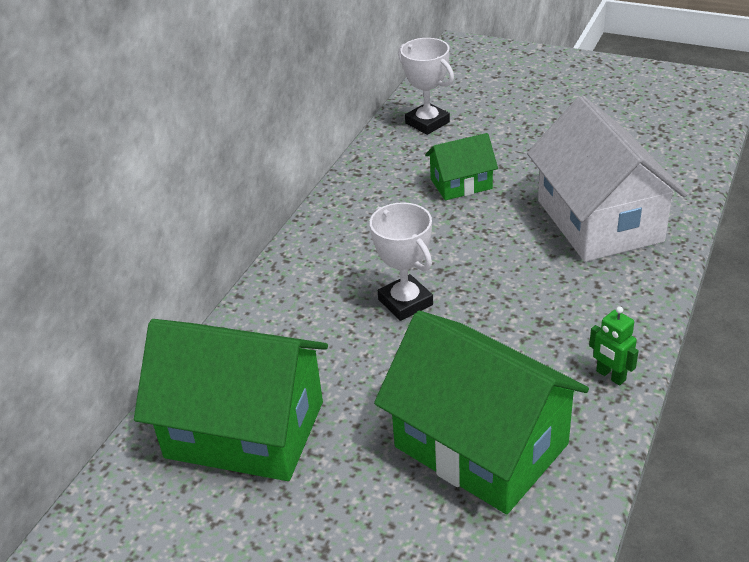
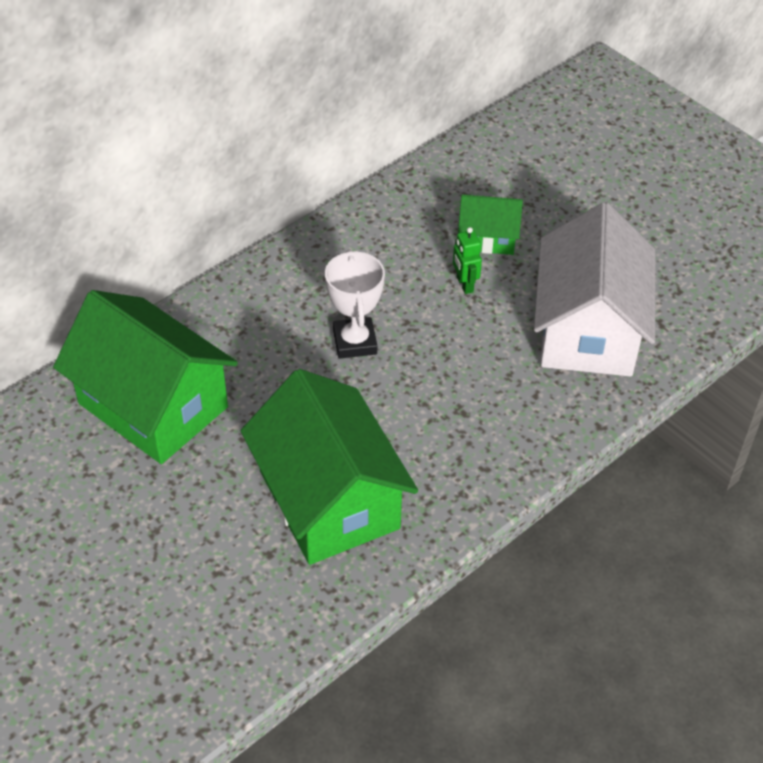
camera: 20 degrees right, 10 degrees up
(427, 123) = (503, 154): white trophy -> none
(610, 376) = (480, 485): green robot -> green robot (464, 285)

